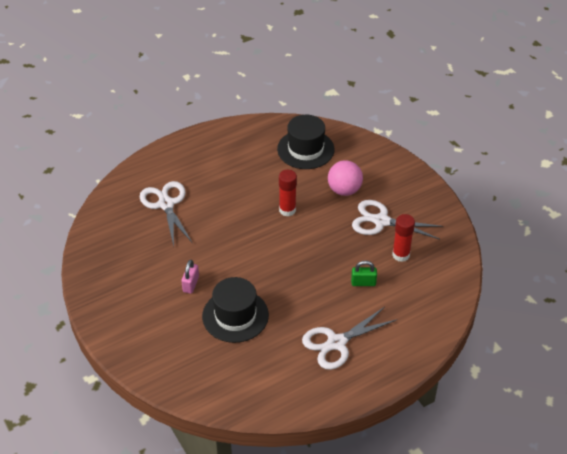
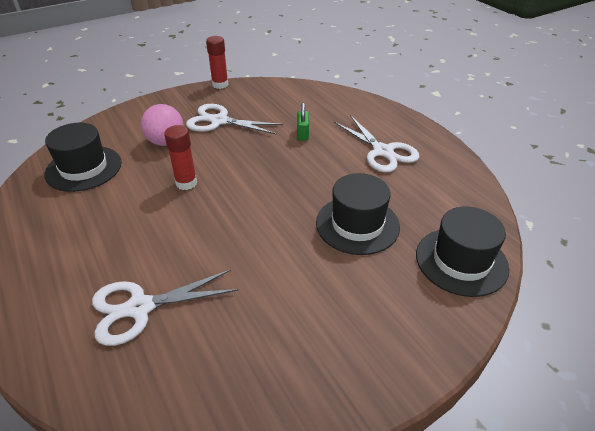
camera: 90 degrees left, 5 degrees down
(191, 284) = (307, 269): pink padlock -> none
(192, 377) = (461, 261): none -> black hat
(381, 221) = (219, 121): white scissors -> white scissors turned 90 degrees clockwise
(401, 255) = (267, 112): red glue stick -> red glue stick (220, 85)

